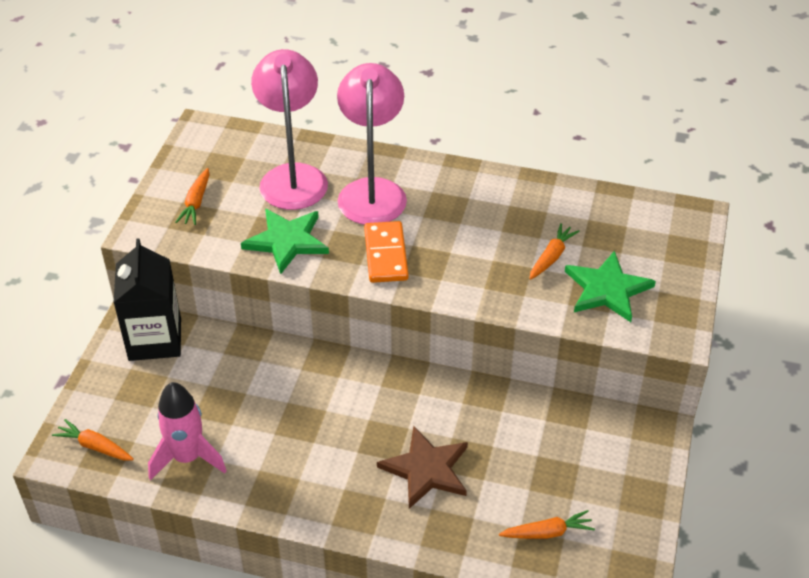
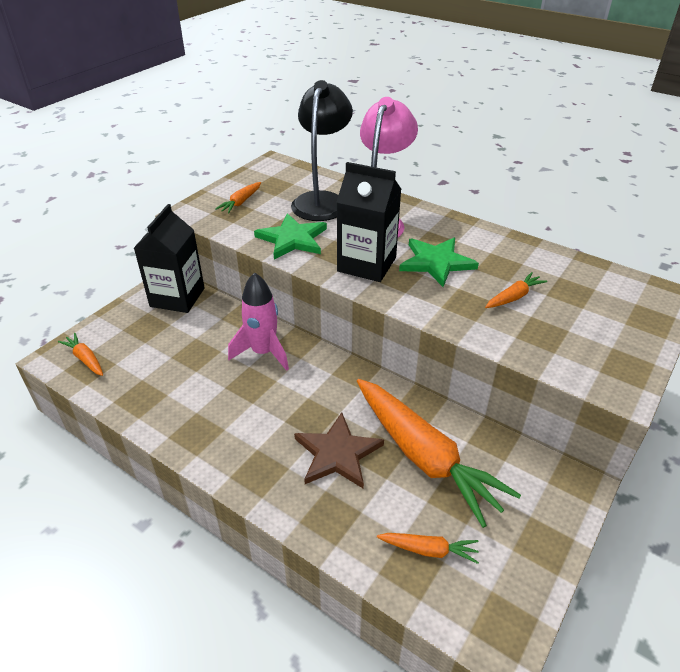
camera: 20 degrees right, 5 degrees down
(187, 457) = (147, 386): pink rocket -> pink rocket (263, 352)
(293, 176) = (322, 200): pink lamp -> black lamp
(385, 254) = (367, 264): orange domino -> black carton
(510, 447) = (424, 456): none -> orange carrot
(607, 289) = (559, 334): green star -> green star (436, 262)

